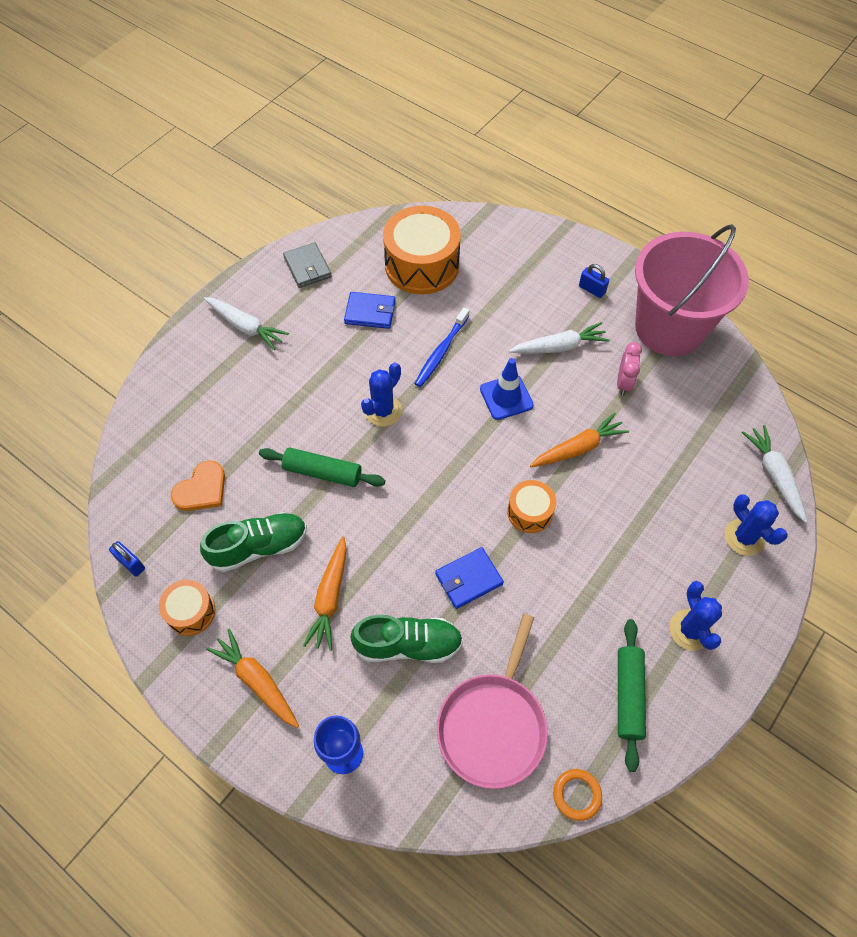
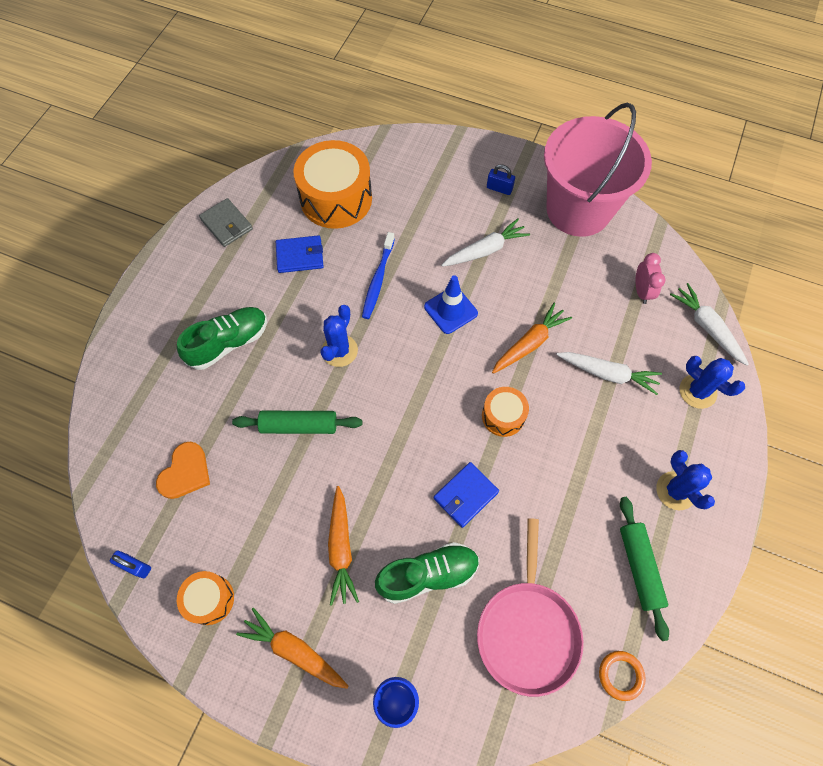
camera: 15 degrees left, 5 degrees up
(246, 327) = (182, 297): white carrot -> white carrot (607, 374)
(259, 547) = (258, 516): green shoe -> green shoe (229, 343)
(624, 383) = (552, 272): pink clock -> pink clock (641, 291)

